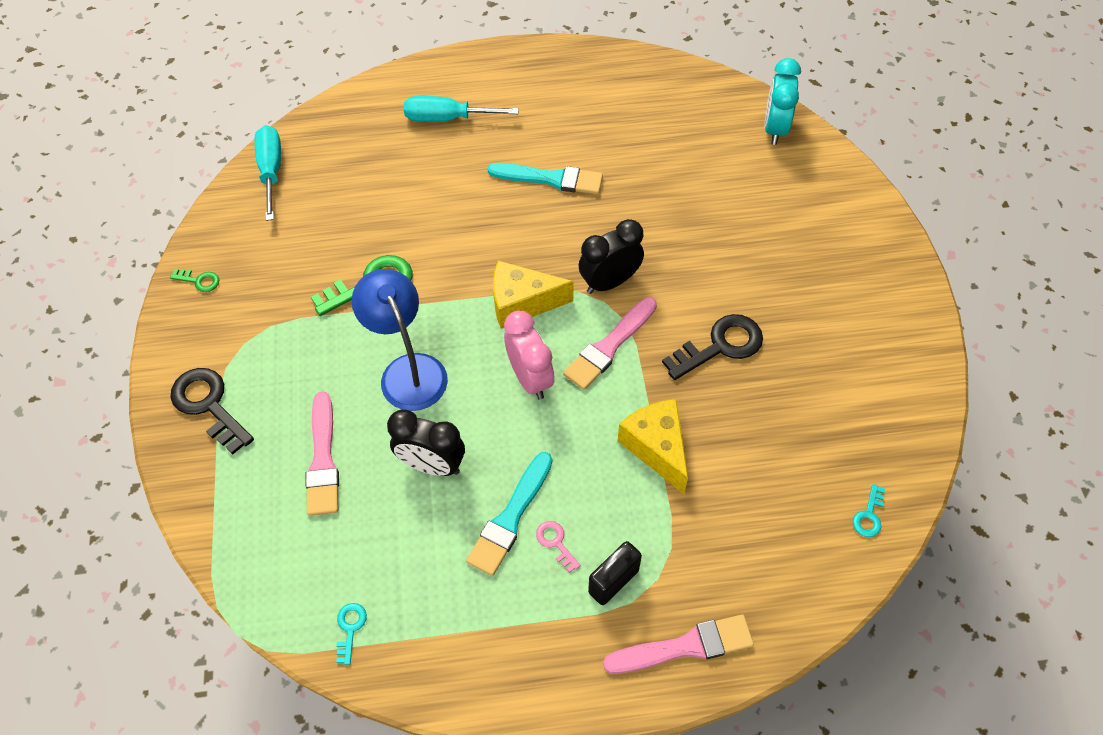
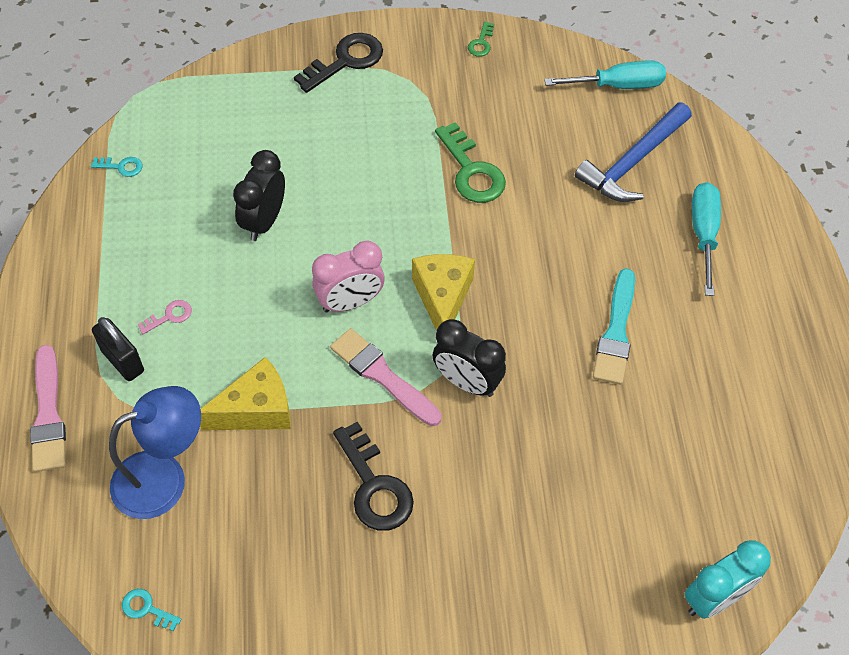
camera: 90 degrees right, 0 degrees up
(323, 460) = (280, 142): pink brush -> none
(366, 162) = (633, 162): none -> blue hammer
(408, 370) = (368, 202): blue lamp -> blue lamp (164, 478)
(510, 518) = (200, 281): turquoise brush -> none
(609, 282) = (467, 382): black clock -> black clock turned 150 degrees clockwise
(775, 128) = (714, 598): turquoise clock -> turquoise clock turned 135 degrees clockwise

